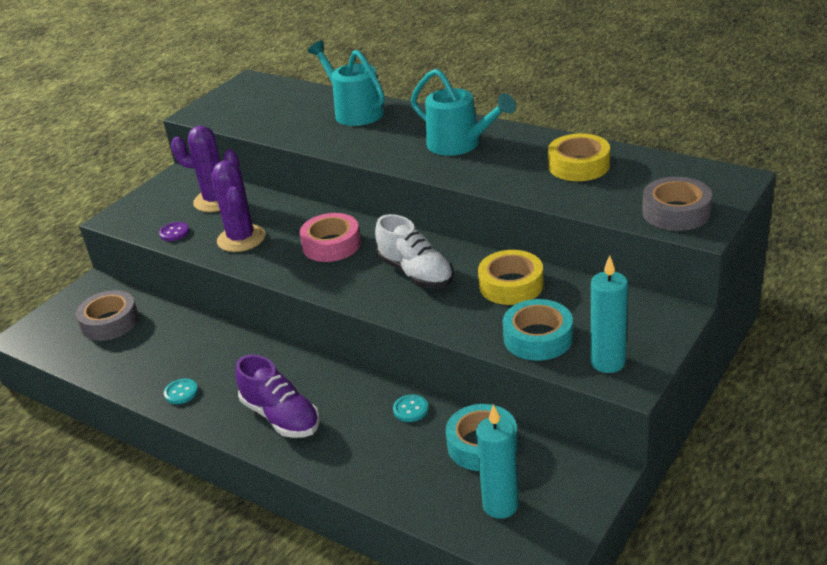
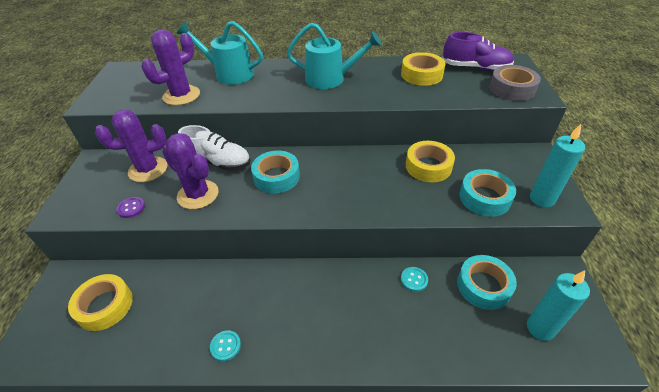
camera: 35 degrees left, 10 degrees up
(110, 322) = (105, 306): grey tape -> yellow tape
(281, 417) = (328, 329): purple shoe -> purple shoe (475, 68)
(283, 125) = (181, 95): none -> purple cactus
(331, 245) = (276, 177): pink tape -> turquoise tape
(416, 273) = (359, 179): white shoe -> white shoe (218, 162)

